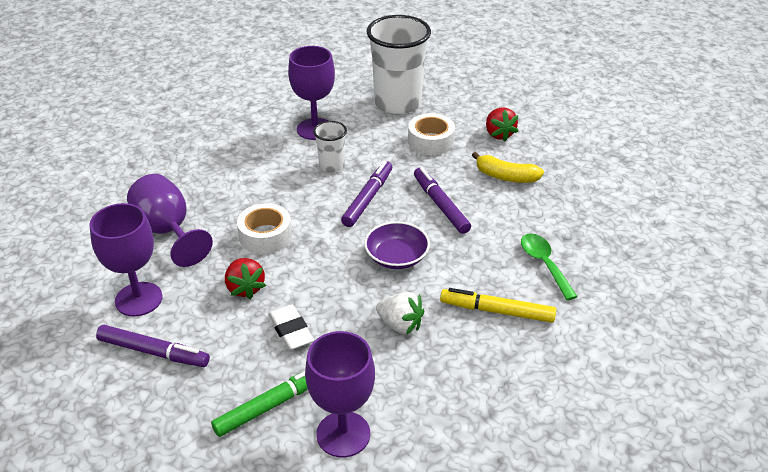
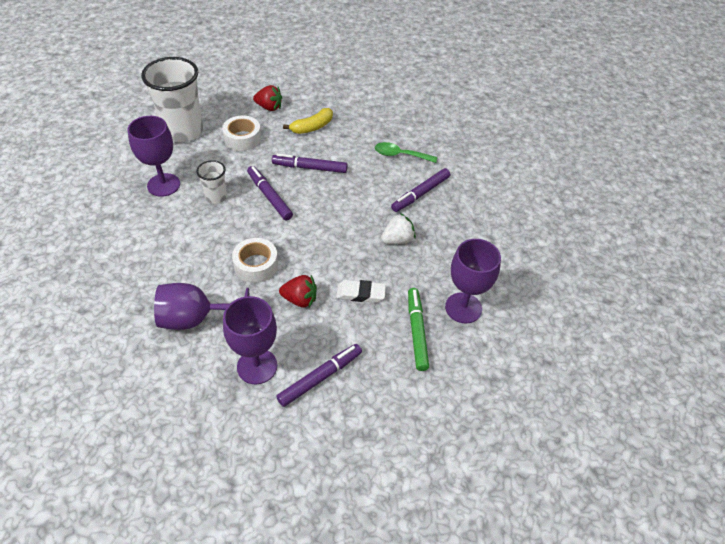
camera: 60 degrees left, 10 degrees up
(396, 257) = (338, 211): purple bowl -> none
(497, 311) = (420, 194): yellow marker -> purple marker

